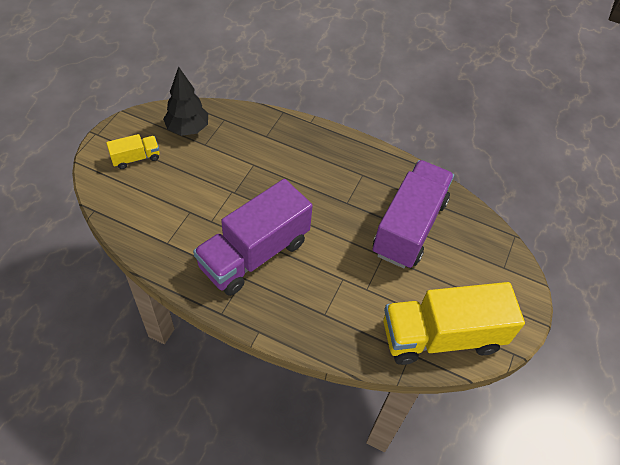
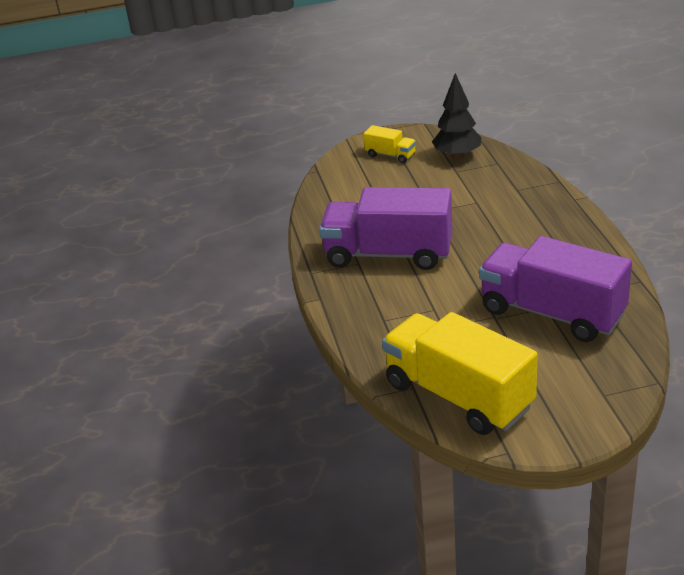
camera: 60 degrees right, 20 degrees down
(409, 227) = (552, 313): purple truck -> purple truck turned 135 degrees counterclockwise

